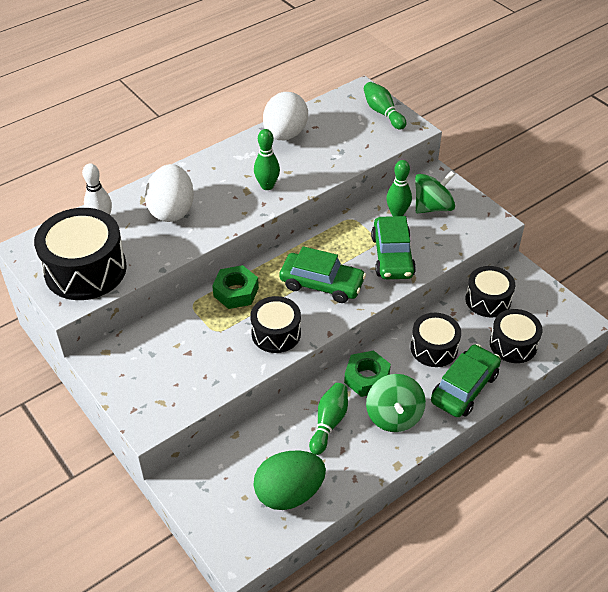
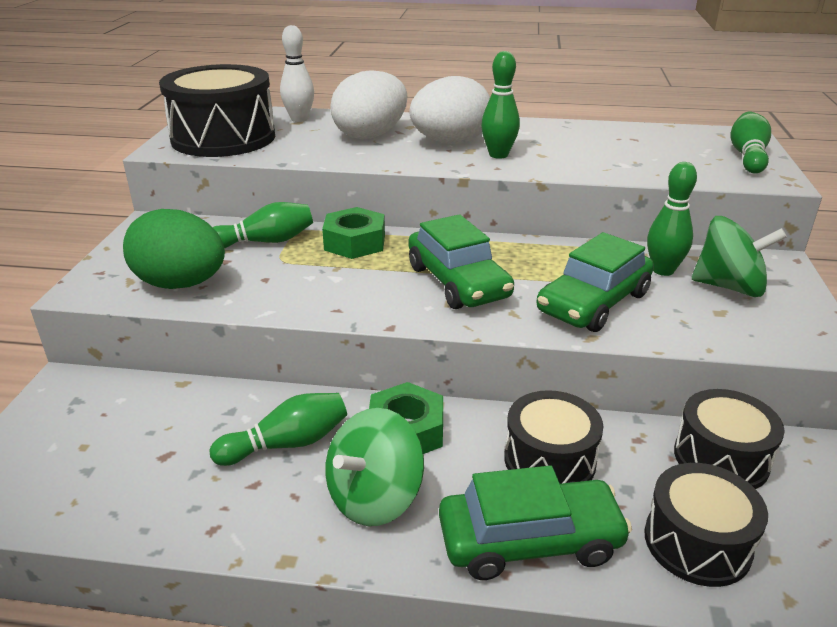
camera: 45 degrees right, 15 degrees down
(188, 325) = (265, 242): none -> green bowling pin
(276, 333) = (332, 293): black drum -> none
(285, 134) = (586, 132): white egg -> white egg (450, 142)
(289, 493) = (124, 481): green egg -> green egg (181, 284)

